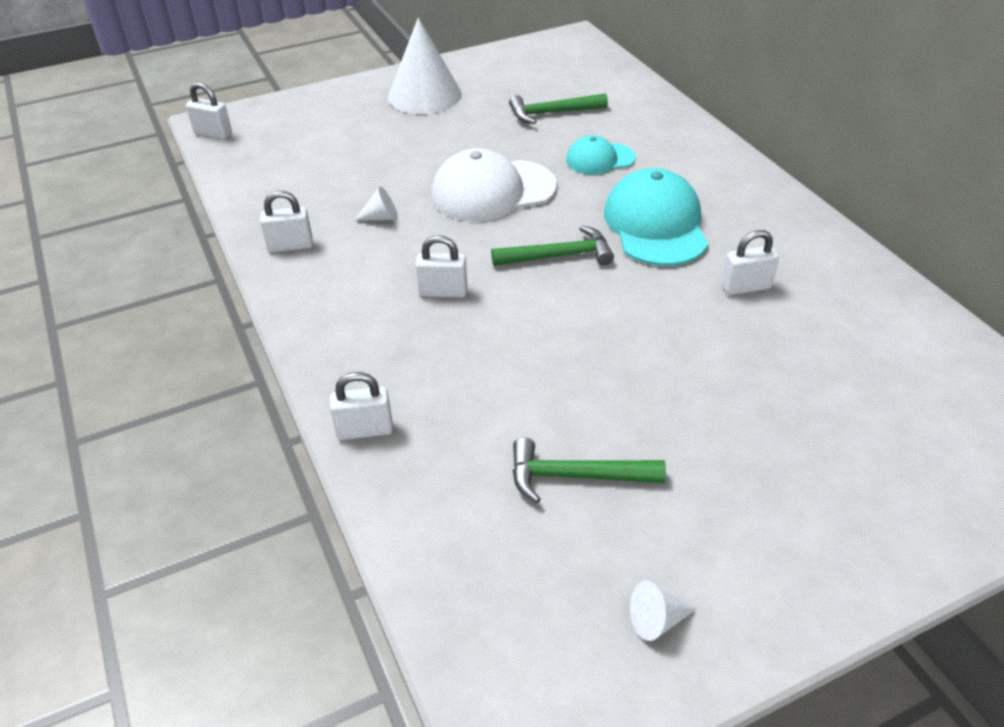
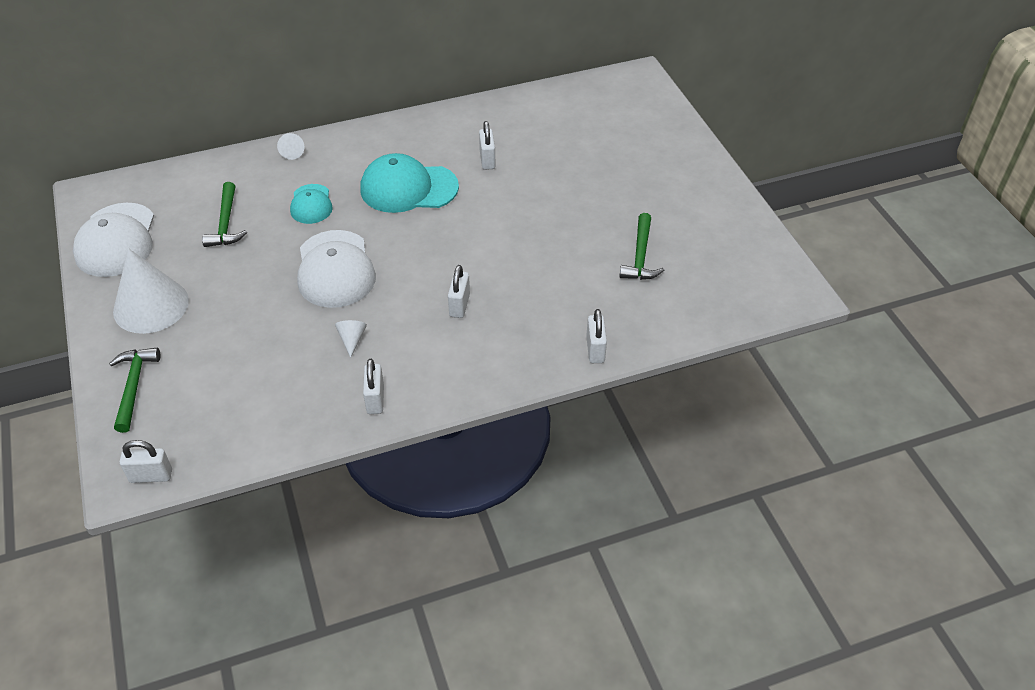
camera: 85 degrees left, 5 degrees up
(213, 134) = (151, 476): white padlock -> white padlock turned 60 degrees clockwise
(511, 62) = (116, 240): none -> white cap
(559, 256) = (432, 241): green hammer -> green hammer (134, 386)
(657, 620) = (734, 238): white cone -> white cone (292, 152)

